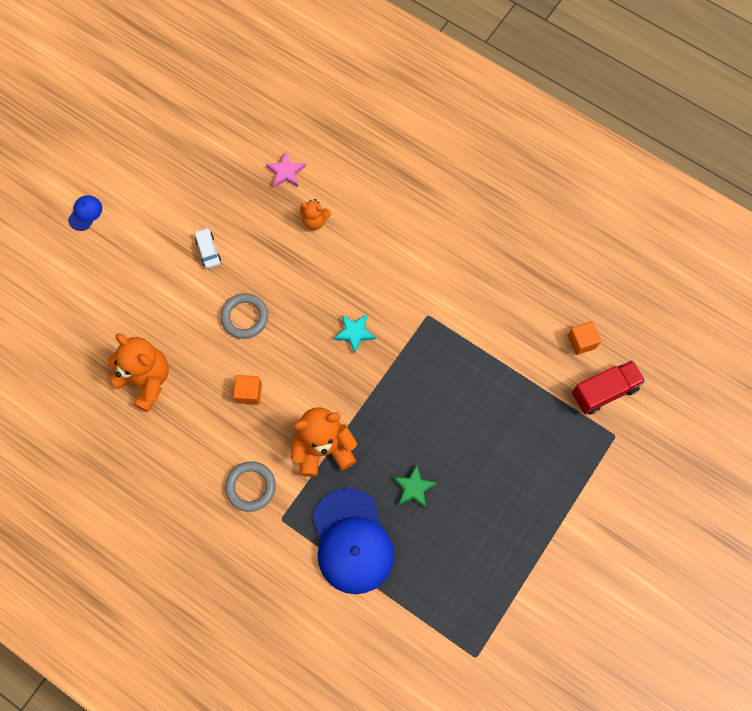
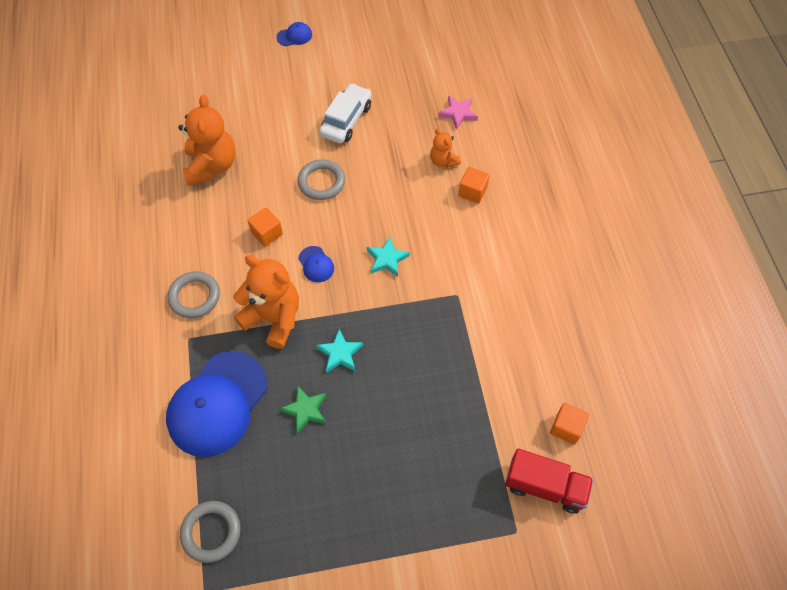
camera: 45 degrees right, 10 degrees down
(208, 251) = (346, 120): white car -> white car, size x1.72
(310, 383) = (316, 264): none -> blue cap
(360, 227) = (472, 192): none -> orange cube
(395, 429) = (340, 353): none -> turquoise star
(440, 621) = (211, 532): none -> grey ring

